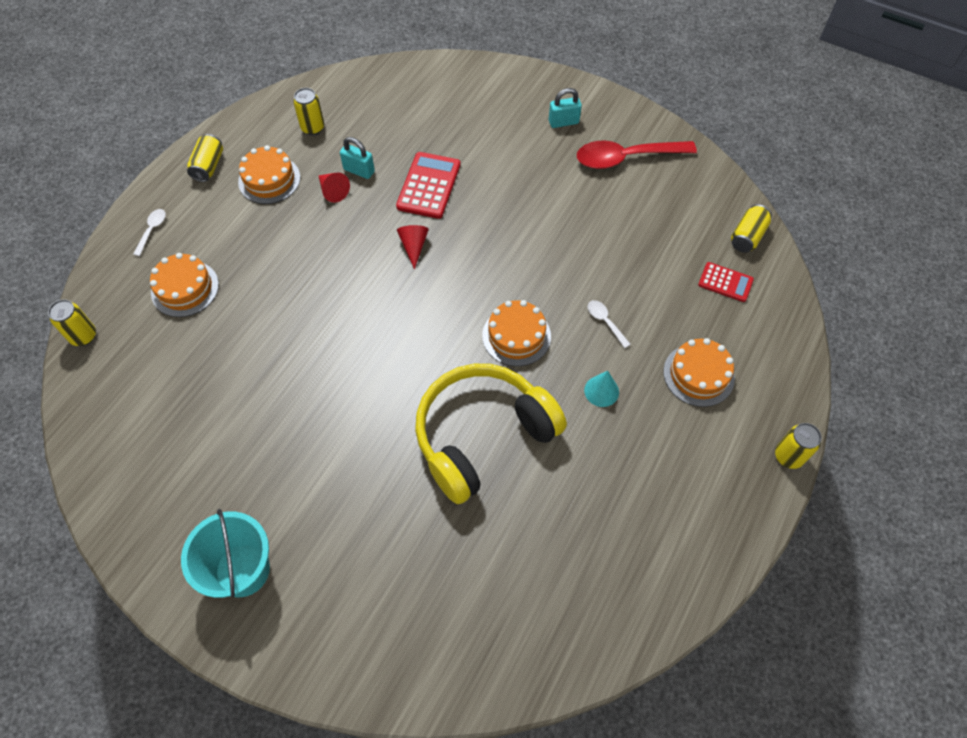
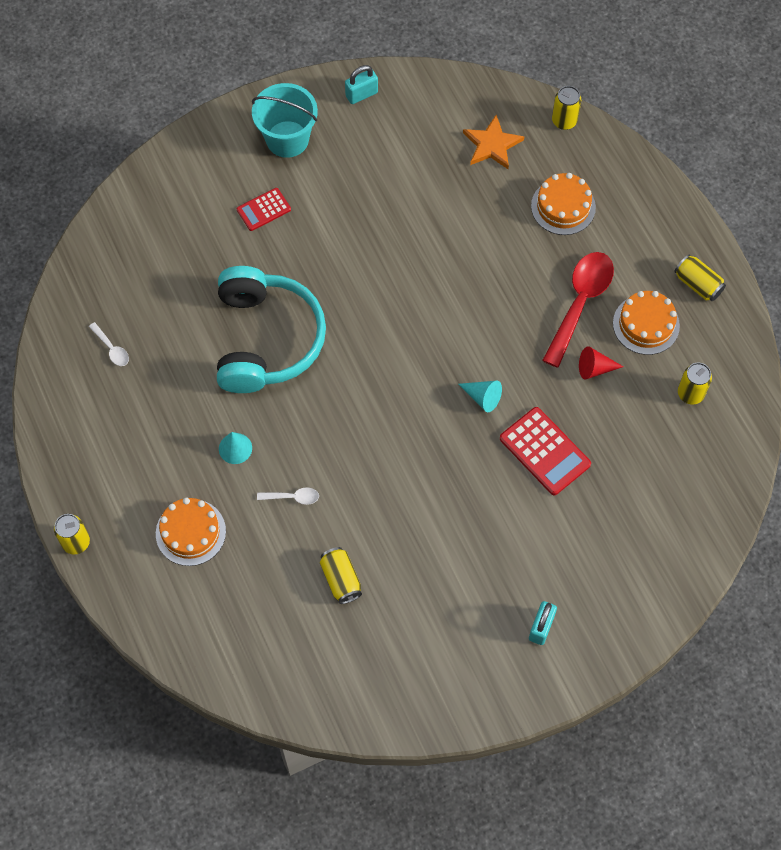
camera: 125 degrees right, 5 degrees up
(145, 378) = (492, 145): none -> orange star
(152, 230) = (647, 209): white spoon -> white spoon (112, 349)
(359, 170) = (605, 403): turquoise padlock -> turquoise padlock (361, 94)
(414, 246) = (482, 397): red cone -> turquoise cone
(482, 436) = (266, 339): yellow headphones -> turquoise headphones
(516, 336) = (332, 420): orange cake -> none
(626, 158) = (453, 652): red spoon -> red spoon (580, 303)
(725, 282) = (253, 627): red calculator -> red calculator (263, 209)
(747, 236) = (283, 689): yellow can -> yellow can (341, 579)

